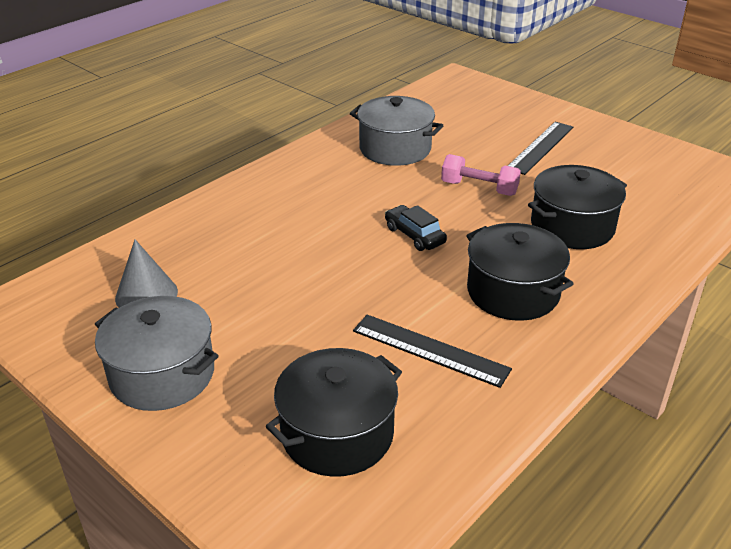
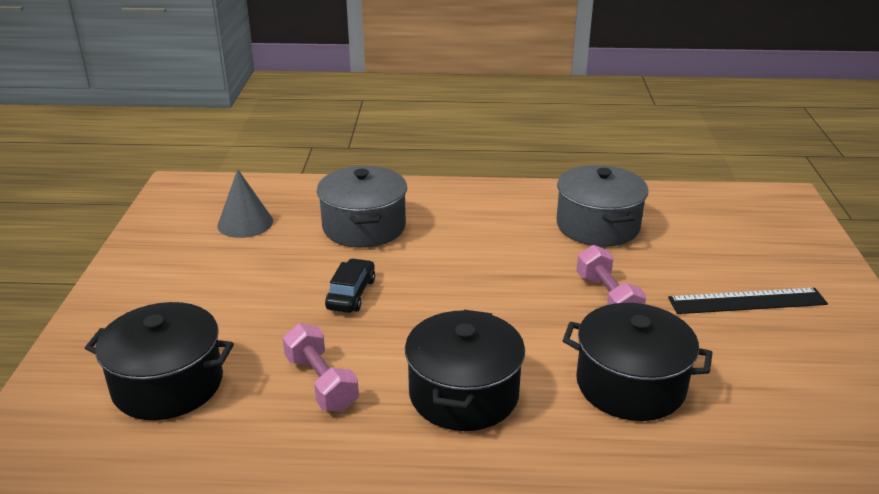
camera: 50 degrees right, 5 degrees down
(162, 374) = (165, 274): grey pot -> grey pot (364, 227)
(414, 235) = (477, 298): black car -> black car (351, 294)
(430, 350) = (321, 383): black ruler -> pink dumbbell

